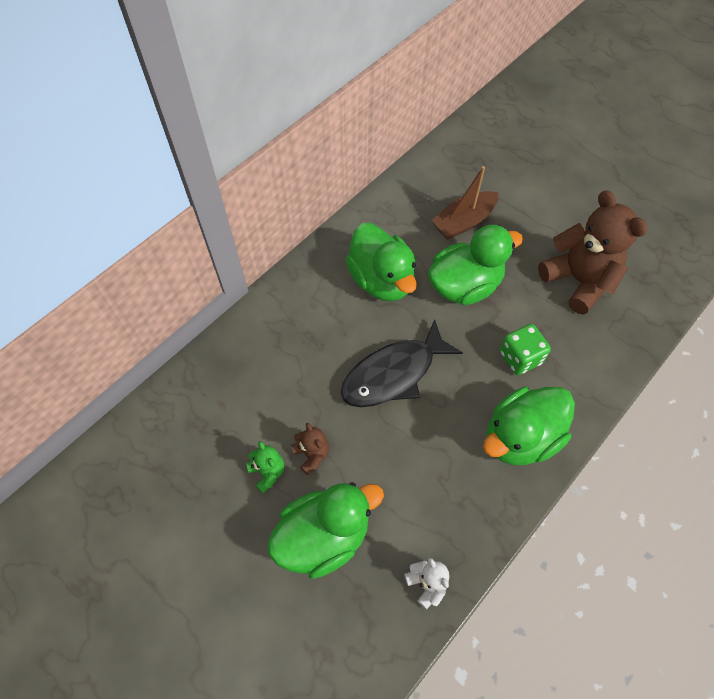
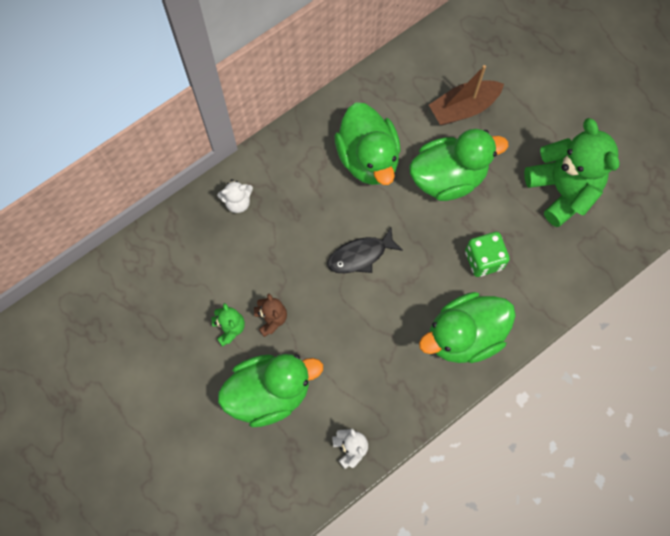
camera: 10 degrees right, 10 degrees up
(256, 341) = (238, 202): none -> white teddy bear
(393, 374) = (360, 255): black fish -> black fish, size x0.62
(578, 281) = (562, 190): brown teddy bear -> green teddy bear

